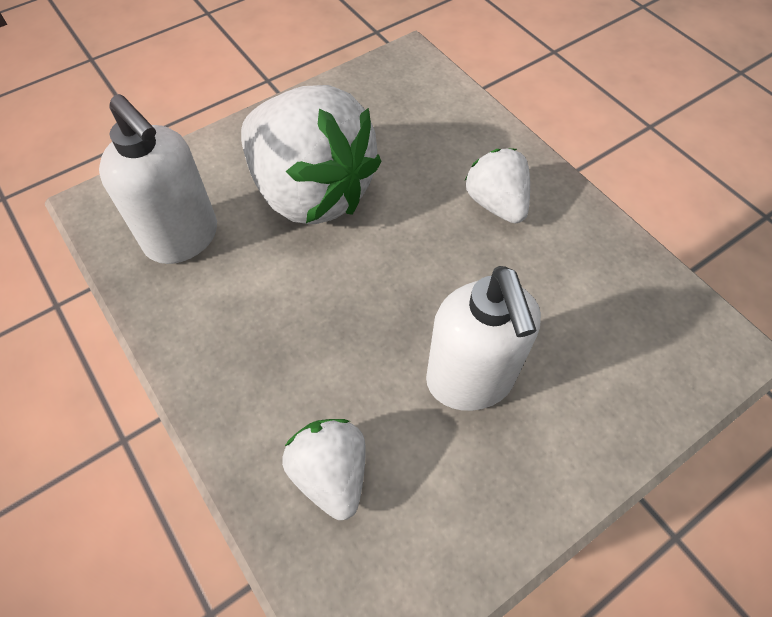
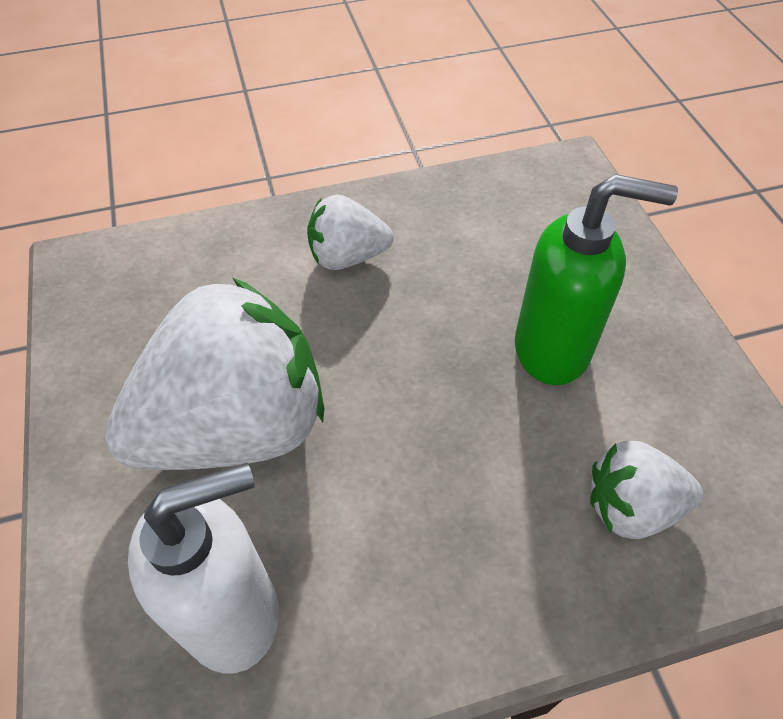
camera: 70 degrees left, 5 degrees down
(470, 381) = (553, 349): white soap dispenser -> green soap dispenser

